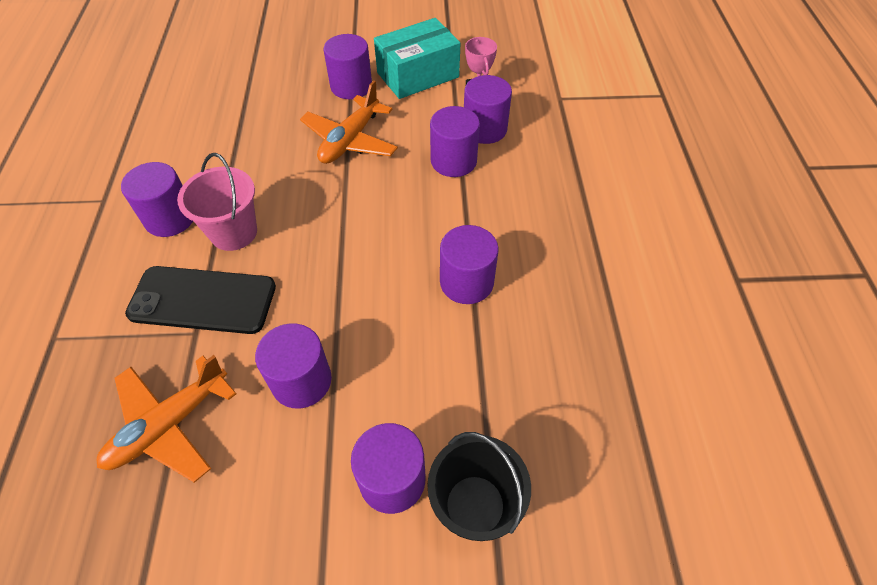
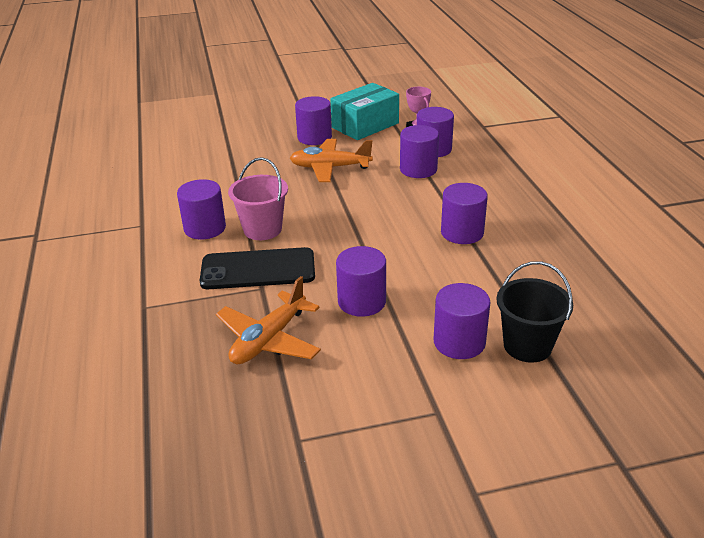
camera: 10 degrees left, 20 degrees down
(350, 141) = (330, 168): orange plane -> orange plane turned 75 degrees clockwise

